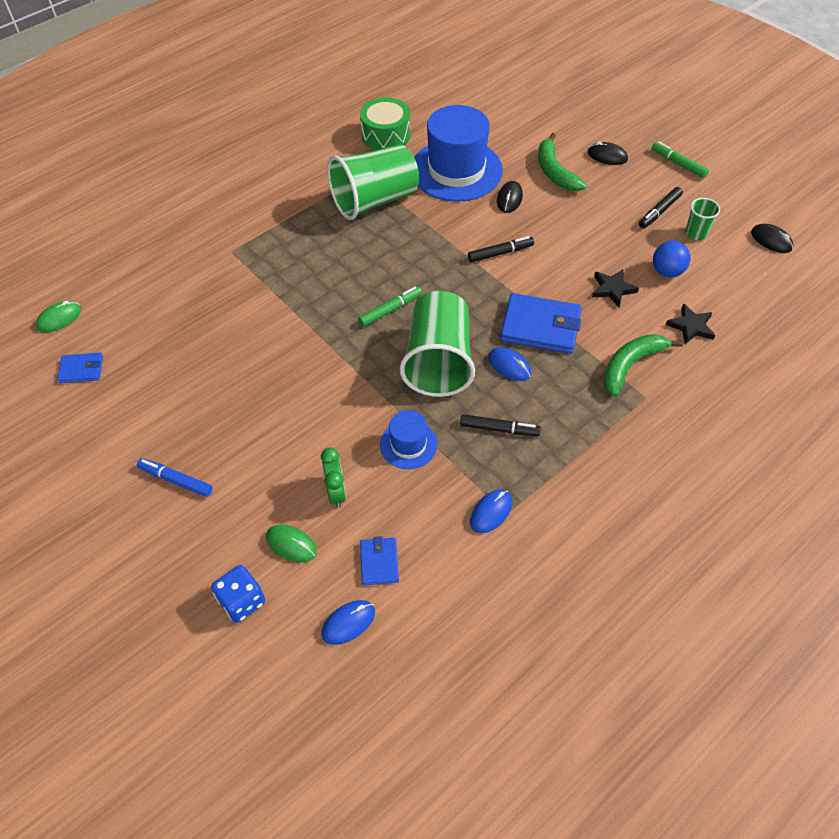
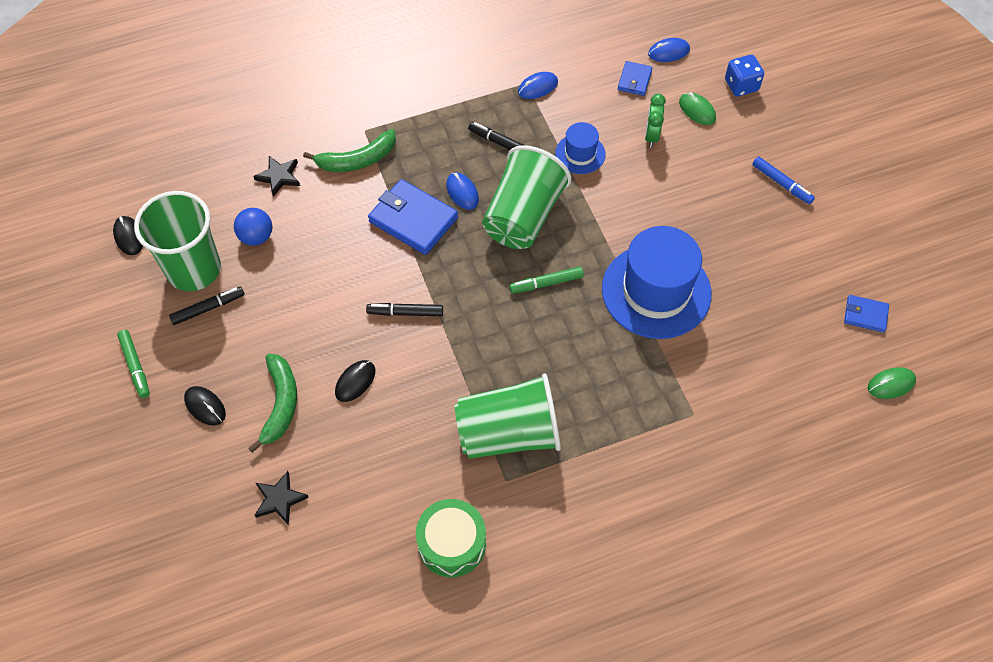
camera: 160 degrees left, 5 degrees up
(456, 170) = (392, 448): blue hat -> blue hat (656, 291)
(612, 289) = (321, 235): black star -> black star (279, 499)
(696, 233) = (194, 269): green cup -> green cup, size x2.26

